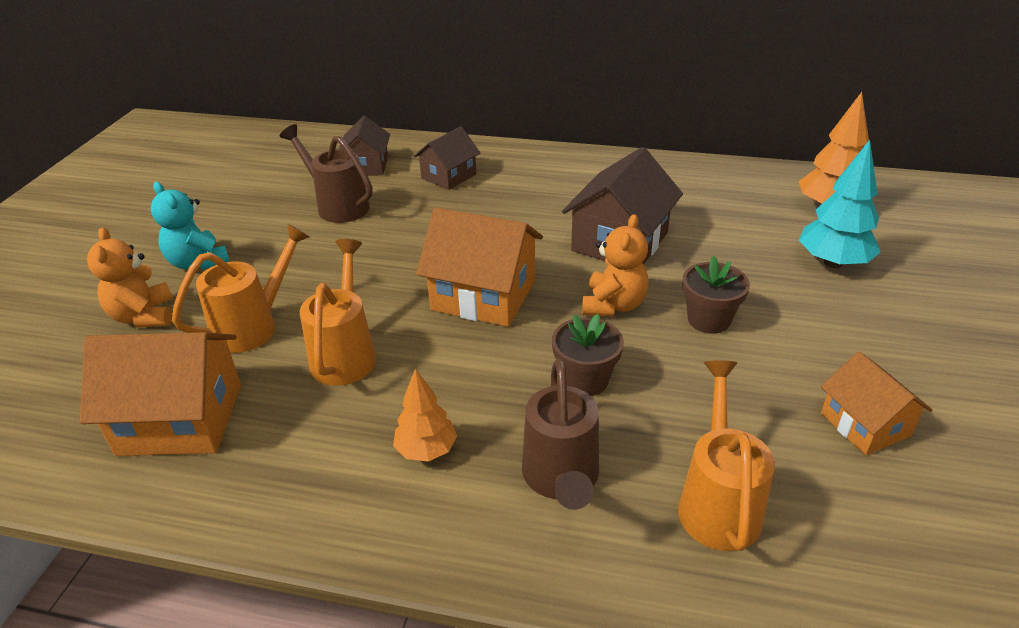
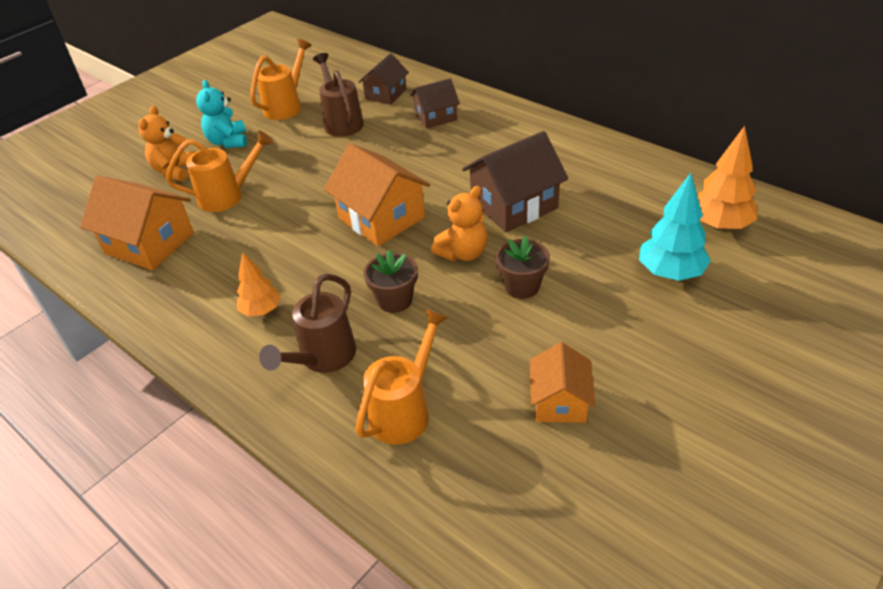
camera: 30 degrees right, 5 degrees up
(345, 354) = (264, 232): orange watering can -> orange watering can (286, 106)

